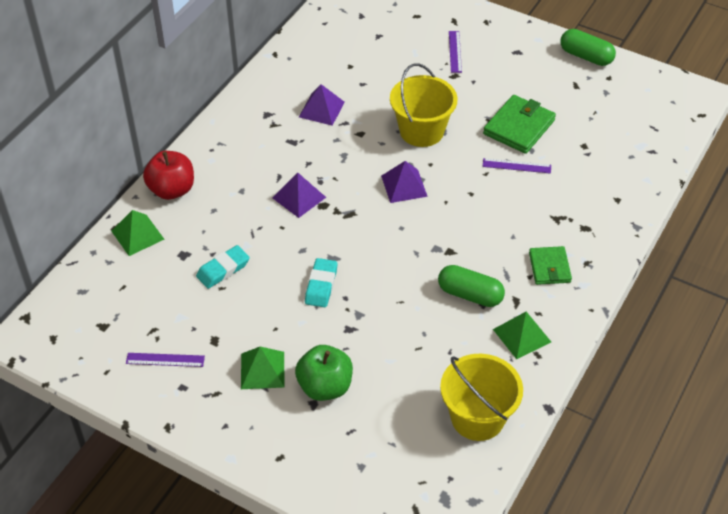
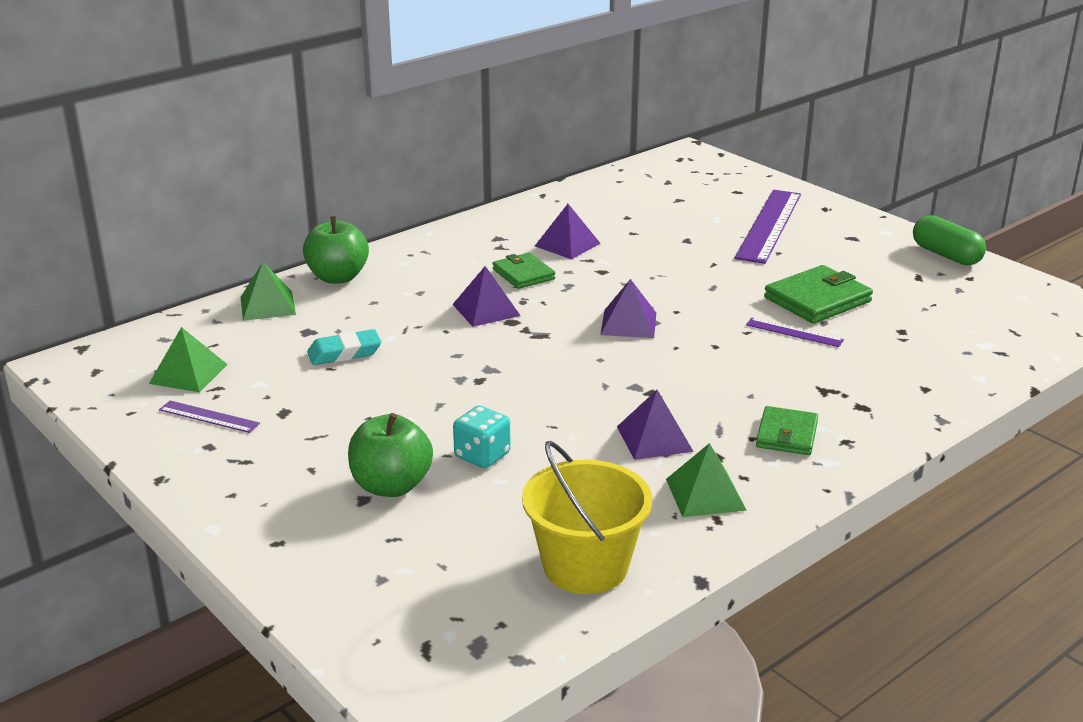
camera: 20 degrees right, 20 degrees down
(172, 190) = (338, 277): red apple -> green apple
(262, 370) = (321, 452): green pyramid -> green pyramid (188, 373)
(306, 151) = (523, 274): none -> green wallet
(321, 285) = (457, 390): turquoise eraser -> none
(369, 342) = (482, 455): none -> turquoise dice
(422, 131) = (683, 282): yellow bucket -> none
(455, 51) = (768, 225): purple ruler -> purple ruler, size x2.10
(470, 295) = (654, 438): green capsule -> purple pyramid

